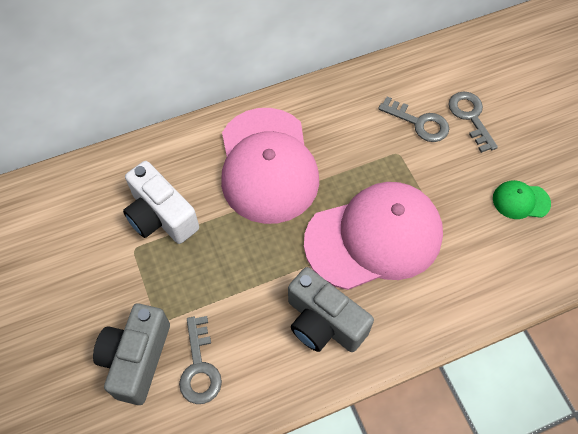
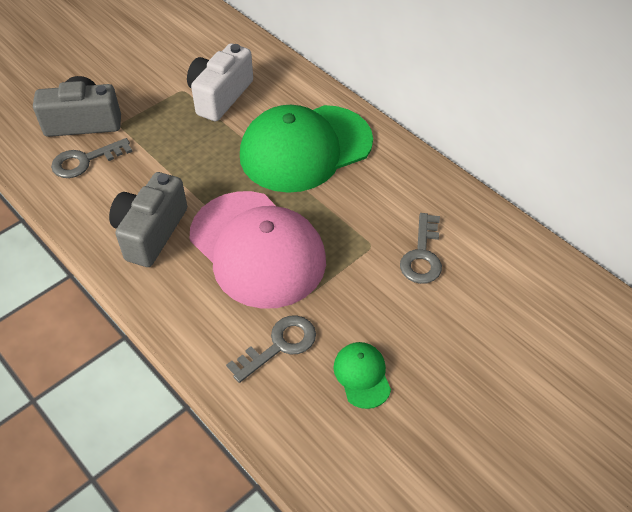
camera: 70 degrees right, 10 degrees down
(267, 165) = (305, 148): pink cap -> green cap
(470, 117) = (458, 302): grey key -> grey key (279, 346)

